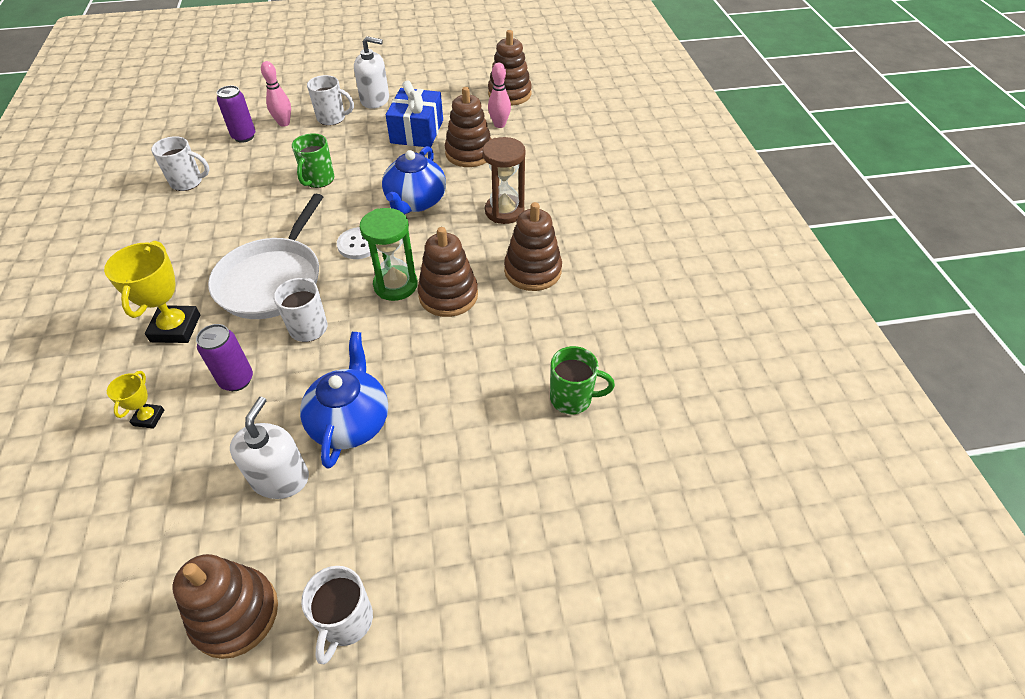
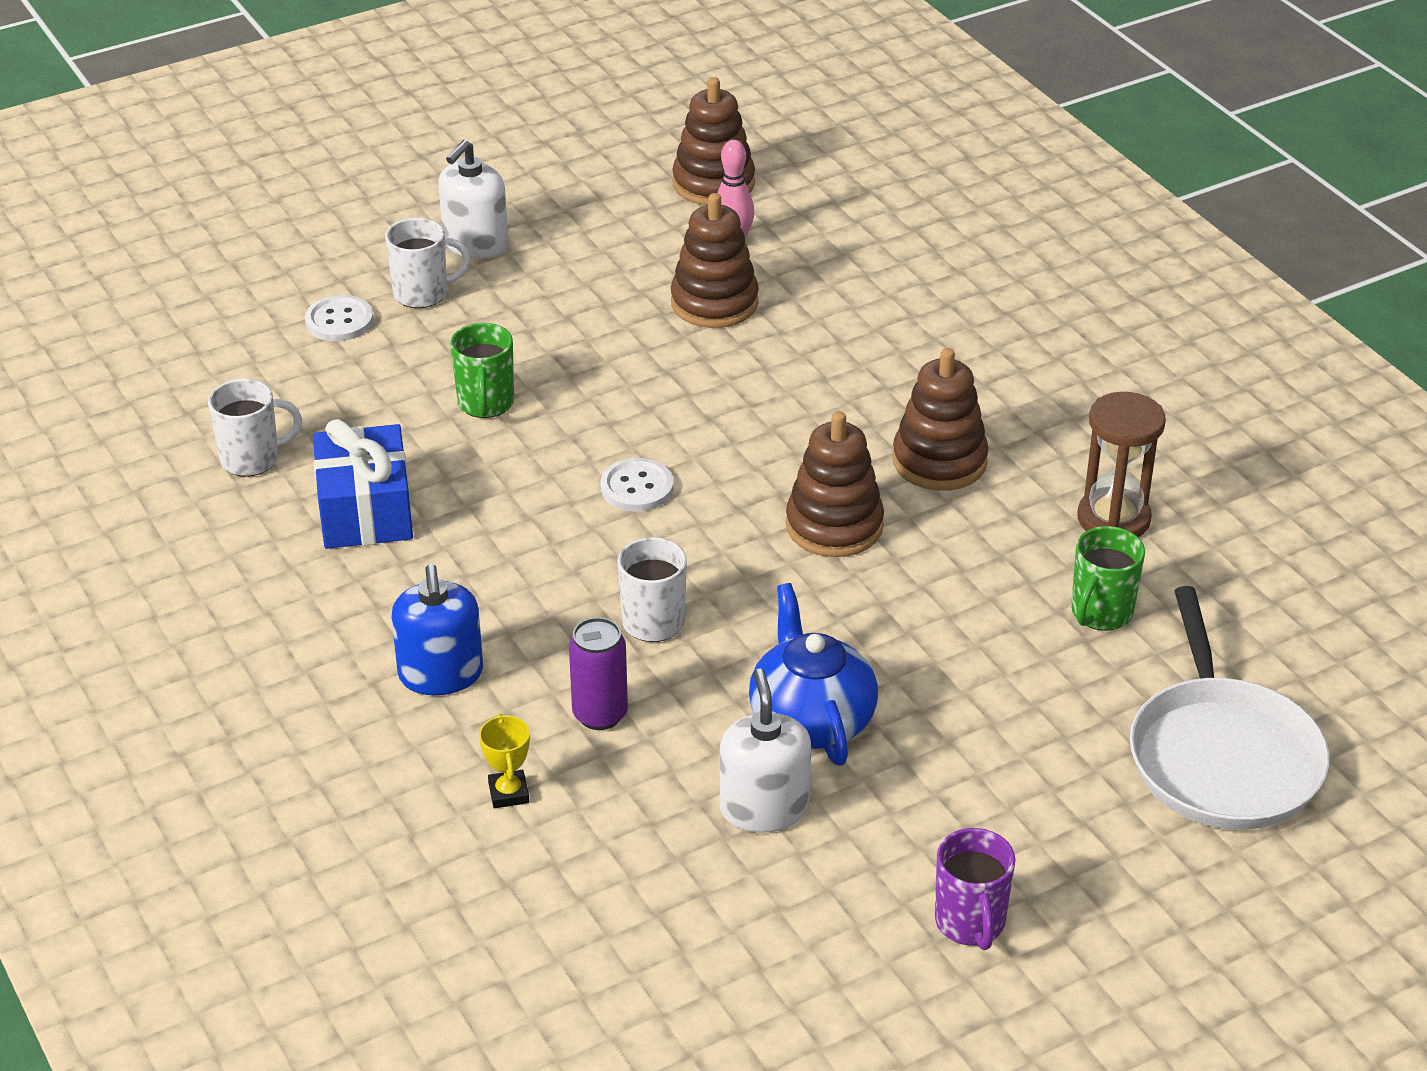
camera: 20 degrees left, 10 degrees down
(175, 328) = (441, 674): yellow trophy -> blue soap dispenser
(235, 614) = (824, 956): brown stacking toy -> none
(244, 137) = (285, 360): purple can -> none
(272, 280) = (538, 571): white pan -> white pan (1222, 757)
(284, 123) = (339, 321): pink bowling pin -> white button
(346, 622) = (970, 923): white mug -> purple mug
(375, 100) = (475, 244): white soap dispenser -> white soap dispenser turned 135 degrees clockwise
(395, 285) = (742, 531): green hourglass -> none
(415, 202) = (681, 401): blue teapot -> none
(417, 131) = (596, 285): blue gift -> blue gift (365, 511)
(504, 211) = (837, 383): brown hourglass -> brown hourglass (1113, 519)
(572, 398) = (1100, 613): green mug -> green mug turned 135 degrees clockwise

